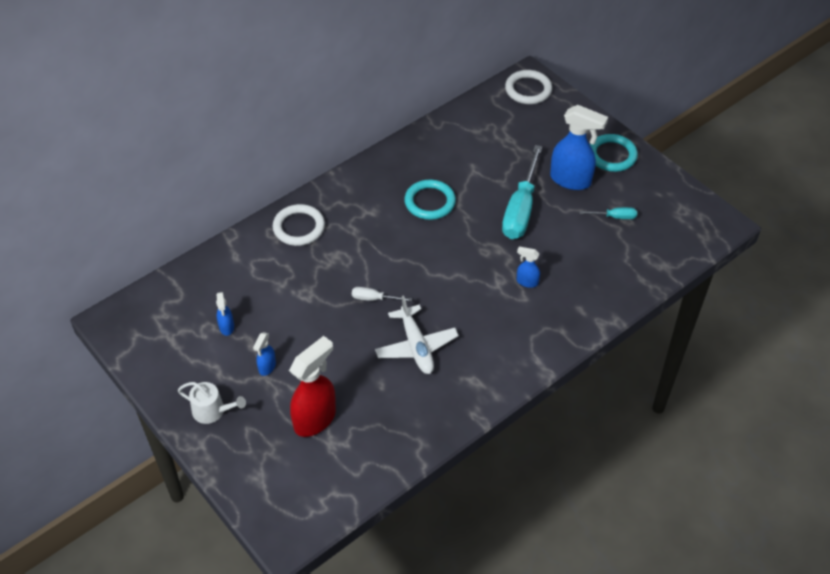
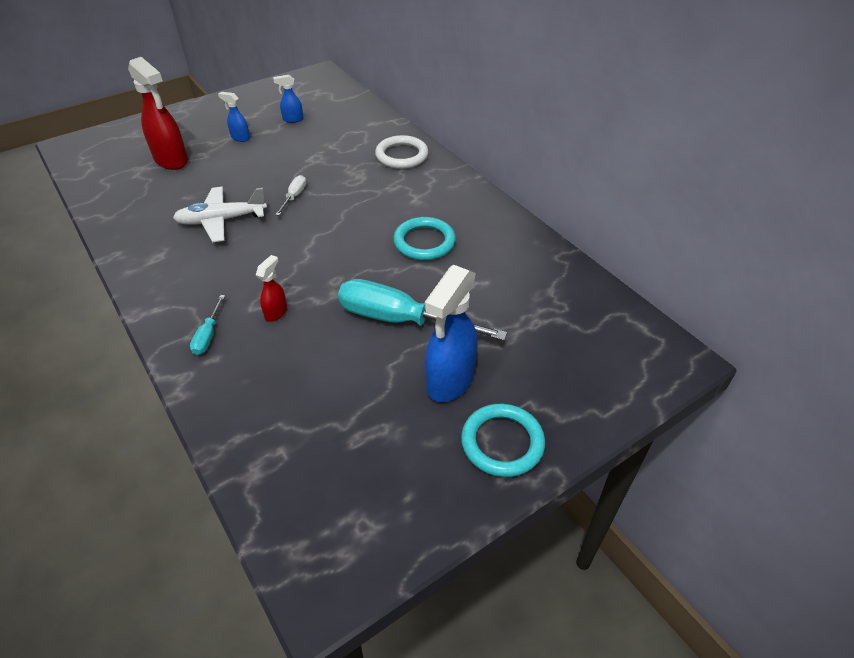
camera: 95 degrees right, 5 degrees down
(212, 411) = (210, 114): white watering can -> none
(527, 282) = (276, 312): blue spray bottle -> red spray bottle
(528, 90) = (647, 354): white ring -> none
(614, 217) = (367, 424): turquoise screwdriver -> turquoise screwdriver (208, 335)

